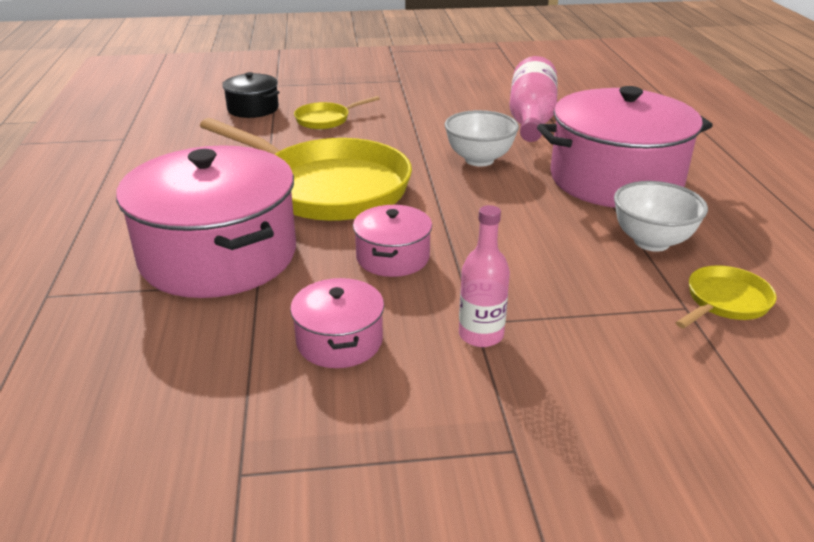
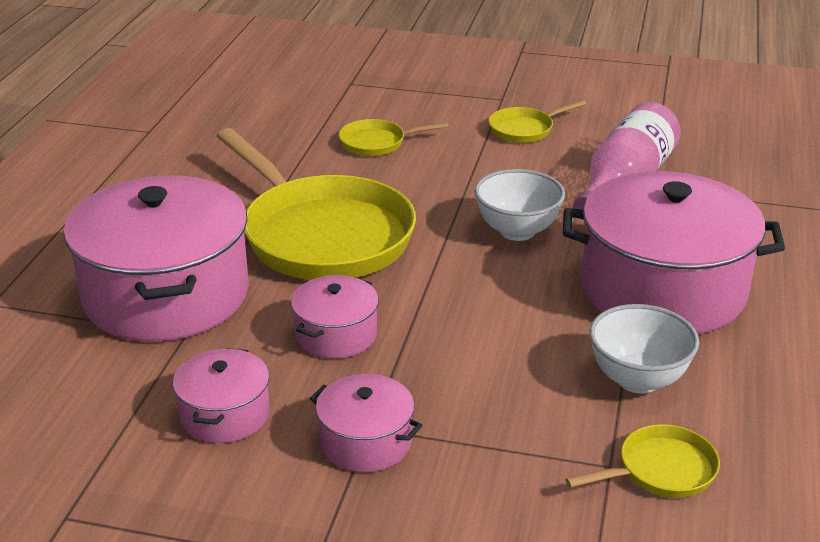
camera: 20 degrees right, 0 degrees up
(253, 109) = (305, 113): black pot -> none
(432, 96) = (524, 129): none -> yellow pan
(481, 335) = (365, 442): pink bottle -> pink pot

